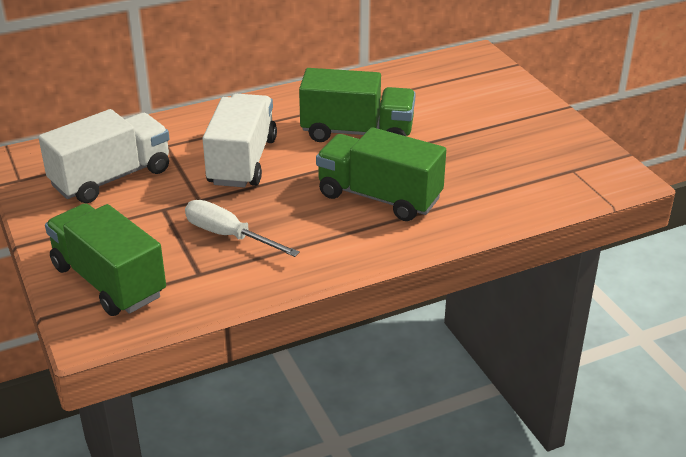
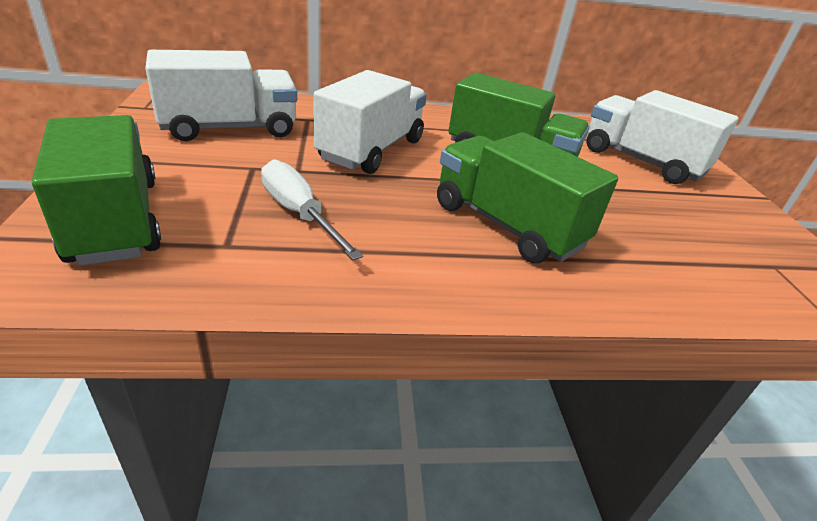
camera: 15 degrees right, 0 degrees up
(466, 99) = (642, 161): none -> white truck

